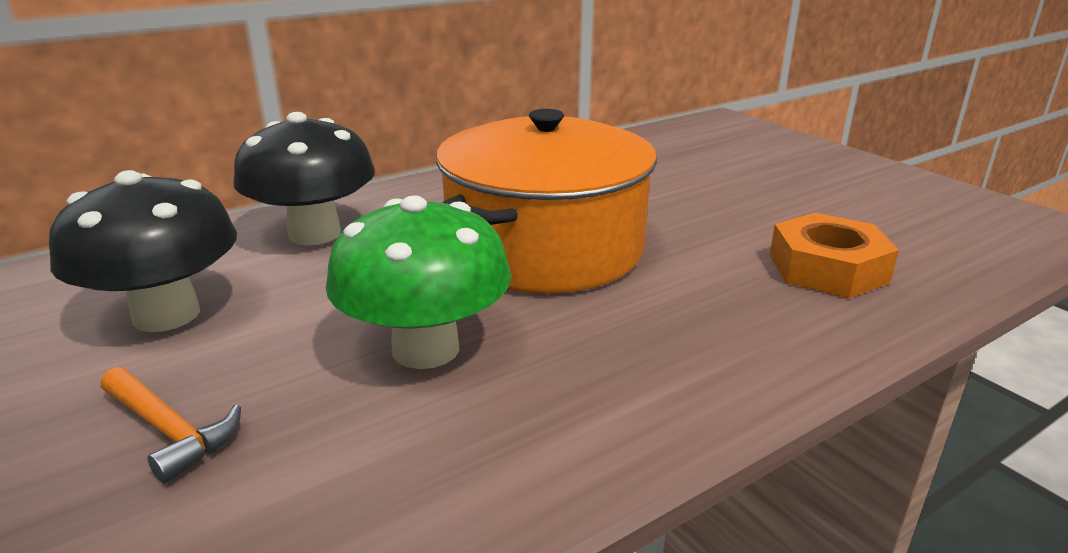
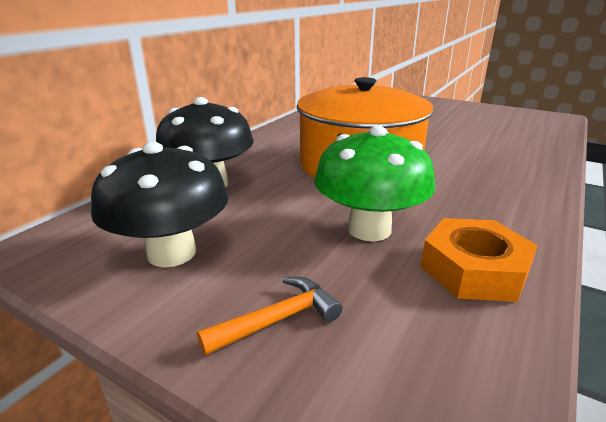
camera: 25 degrees left, 0 degrees up
(169, 431) = (277, 319): orange hammer -> orange hammer turned 45 degrees counterclockwise
(827, 268) = (500, 149): orange nut -> orange nut (474, 270)

